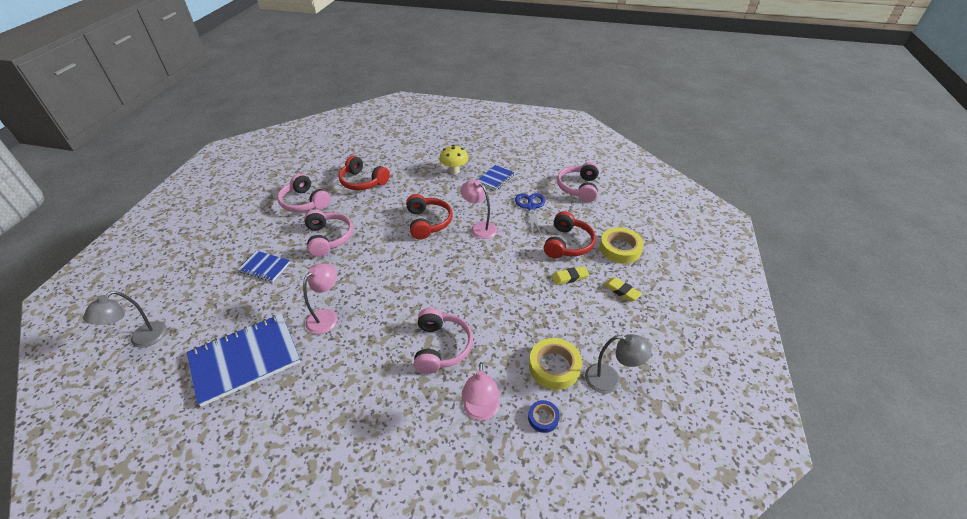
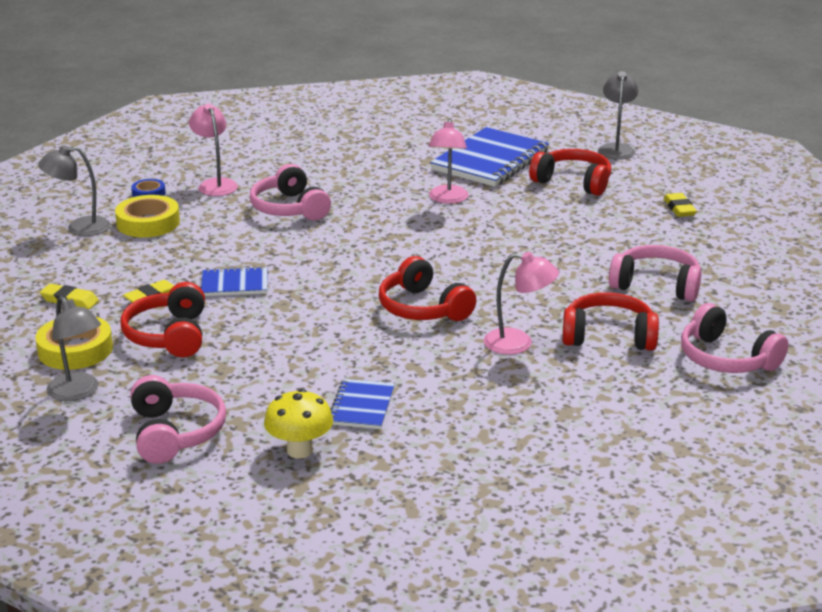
camera: 155 degrees right, 15 degrees down
(209, 254) = (679, 208): none -> yellow eraser
(228, 306) = (573, 182): none -> red headphones
(265, 267) = (587, 214): blue notebook -> blue notebook (234, 284)
(329, 238) = (550, 257): pink headphones -> pink headphones (726, 359)
(454, 171) = (459, 399): yellow mushroom -> yellow mushroom (300, 450)
(479, 228) = (331, 321): pink lamp -> pink lamp (518, 343)
(531, 207) = (259, 373): blue scissors -> none
(620, 220) = (78, 392): none -> grey lamp

